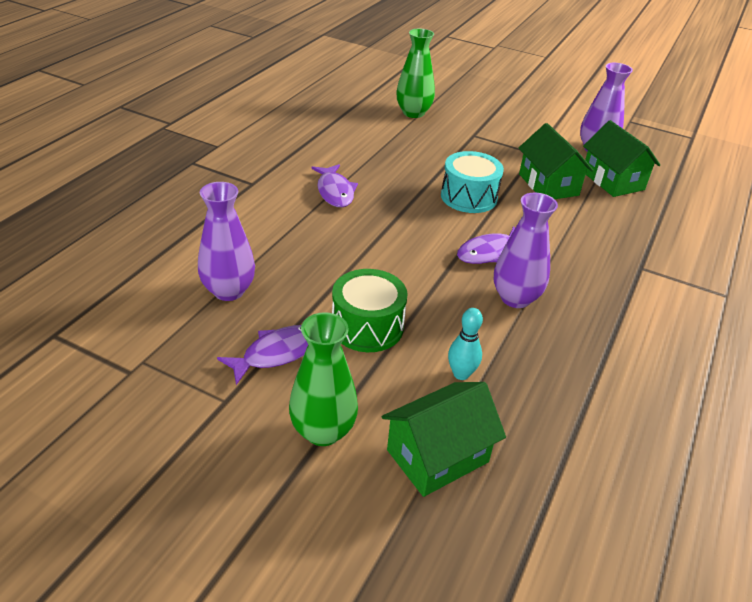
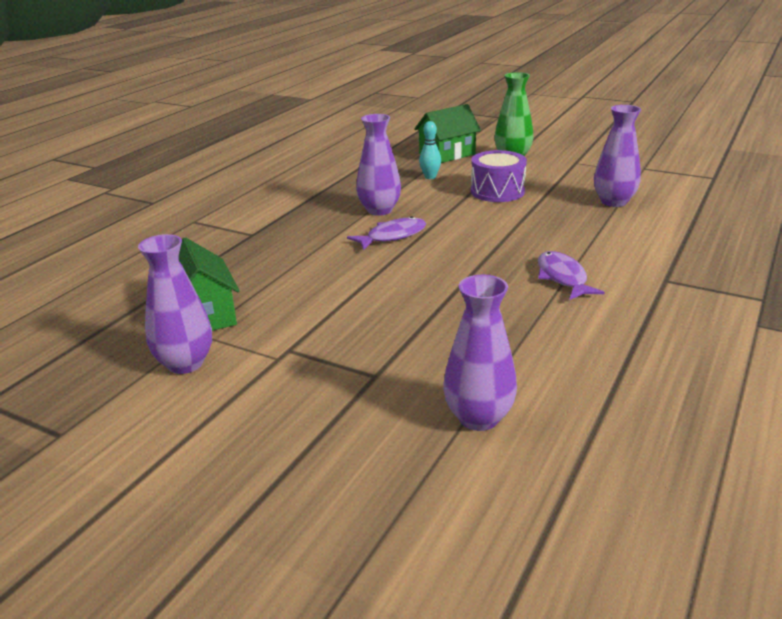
camera: 175 degrees left, 10 degrees down
(276, 353) = (556, 178): purple fish -> none
(367, 326) = (497, 191): green drum -> purple drum
(413, 113) = (478, 418): green vase -> purple vase
(469, 197) = (402, 283): turquoise drum -> none
(548, 185) = (295, 304): green house -> none

